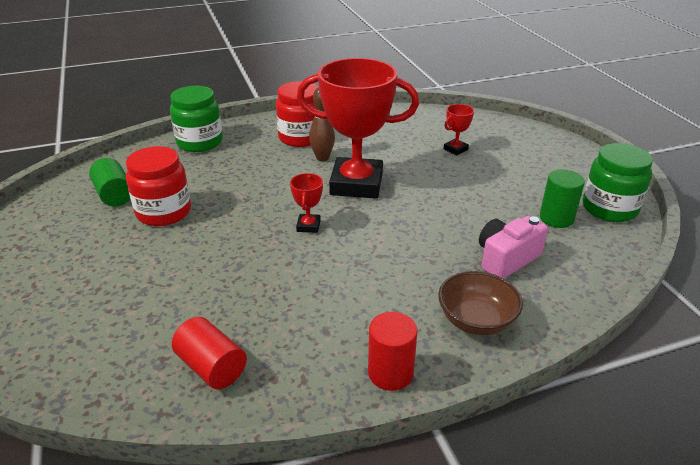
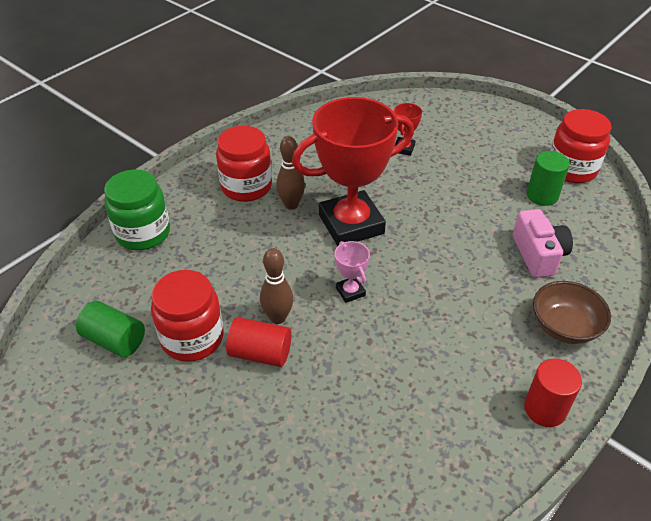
camera: 30 degrees left, 10 degrees up
(212, 367) = (404, 482): red cylinder -> red cylinder (260, 353)
(235, 222) = (278, 317): none -> brown bowling pin
(308, 226) = (350, 291): red trophy -> pink trophy
(506, 259) = (538, 255): pink camera -> pink camera turned 150 degrees clockwise
(609, 208) = (571, 169): green jar -> red jar

